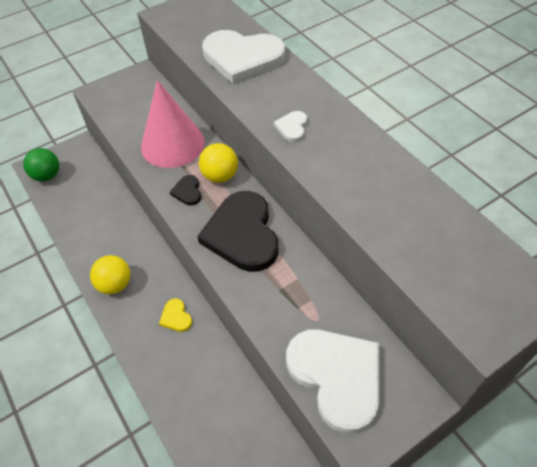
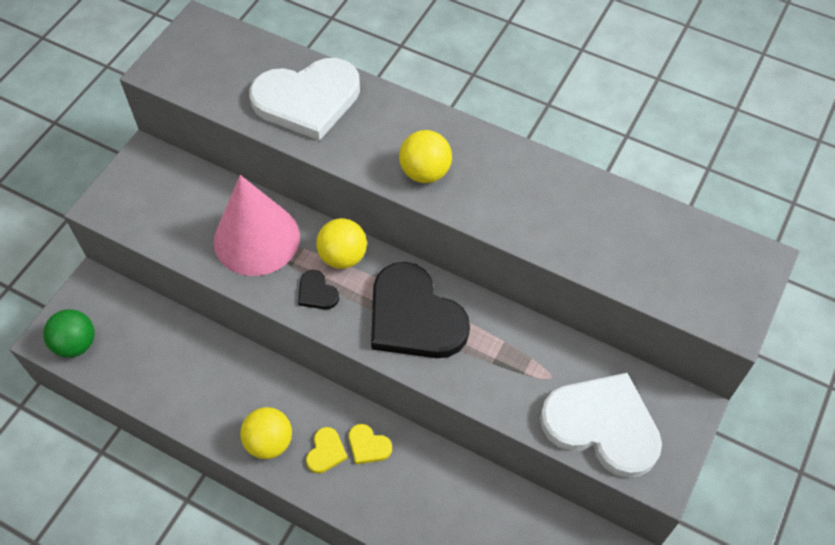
camera: 30 degrees left, 5 degrees up
(146, 308) = (326, 452): none -> yellow heart
(292, 127) = (425, 172): white heart -> yellow ball

